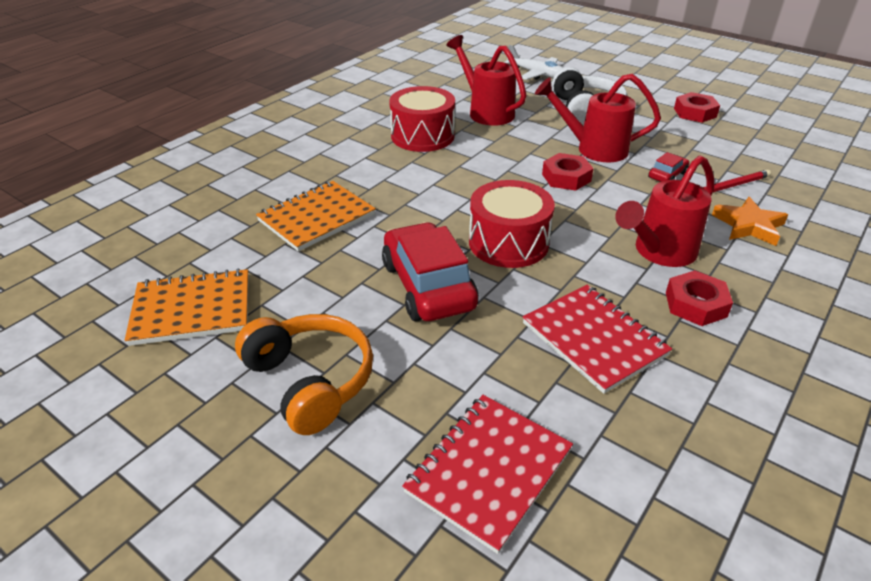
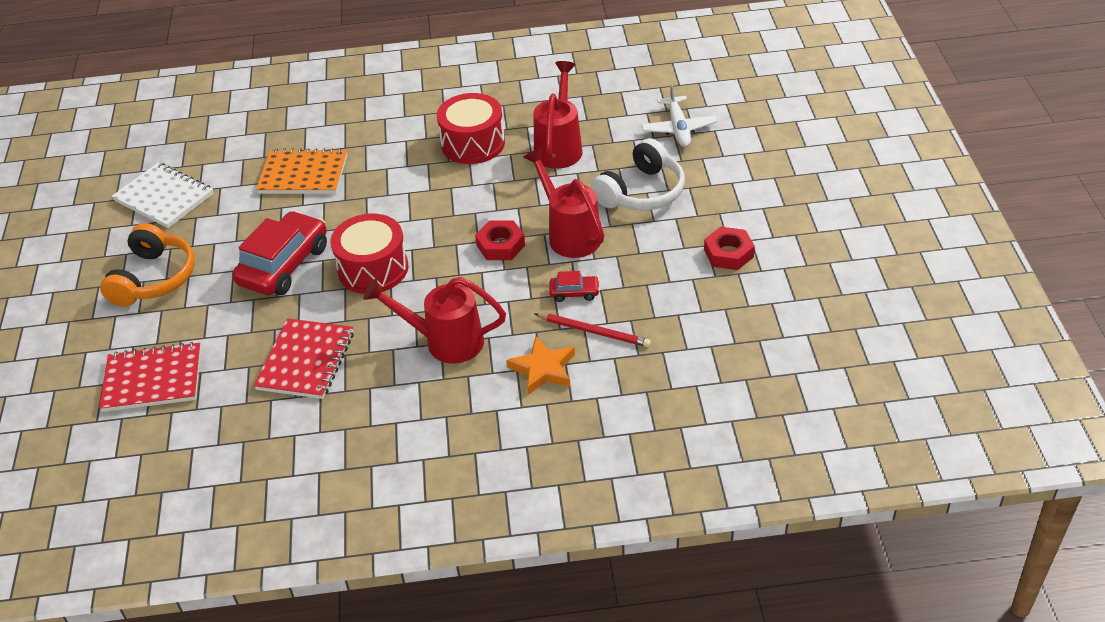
camera: 50 degrees right, 5 degrees up
(192, 309) = (164, 197): orange notebook -> white notebook
(695, 304) = (396, 387): red nut -> none

